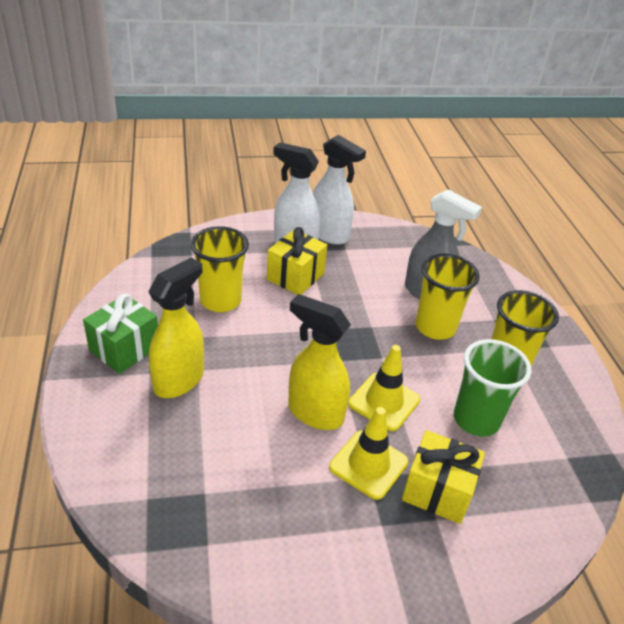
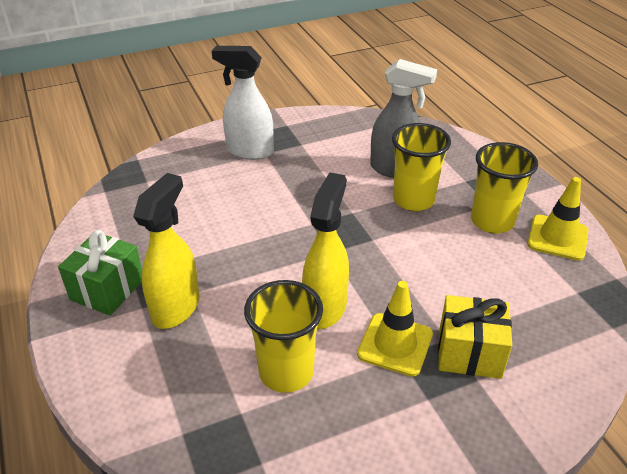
camera: 10 degrees left, 0 degrees up
(220, 301) = (192, 220): yellow cup -> yellow cup (286, 372)
(295, 276) = (260, 180): yellow gift -> none
(315, 413) = (325, 307): yellow spray bottle -> yellow spray bottle turned 90 degrees clockwise
(329, 235) = (280, 134): white spray bottle -> none
(384, 402) = (389, 281): yellow traffic cone -> yellow traffic cone (557, 238)
(476, 419) = (482, 277): green cup -> none

